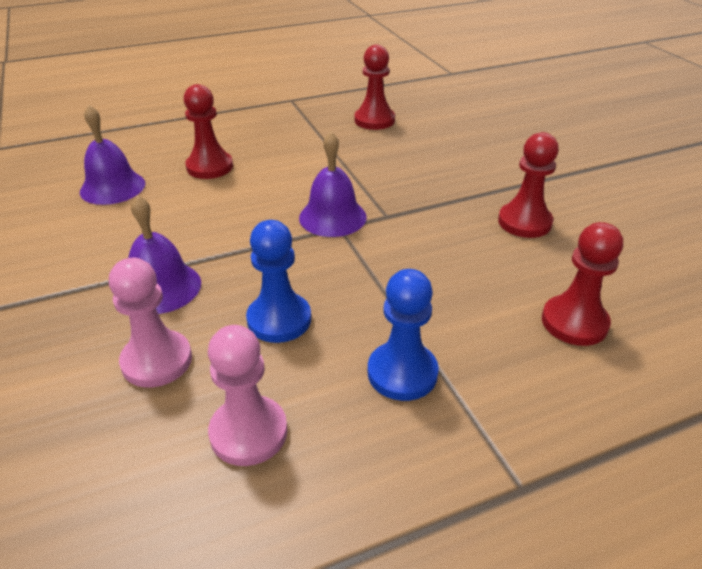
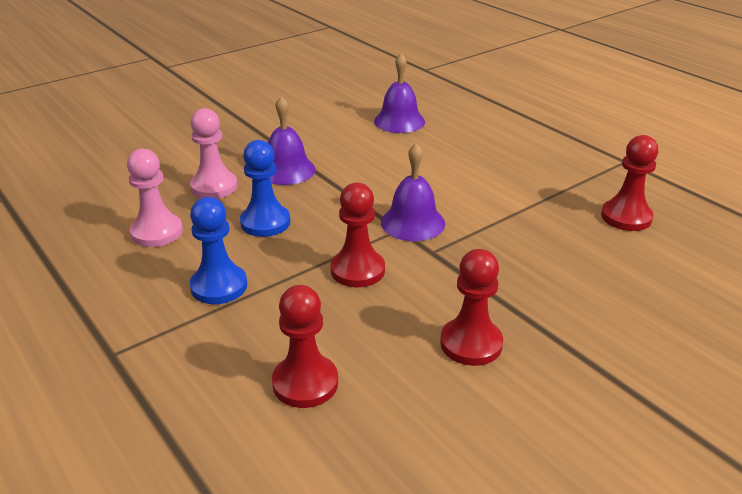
camera: 75 degrees right, 5 degrees down
(210, 167) = (456, 150): red pawn -> red pawn (357, 270)

